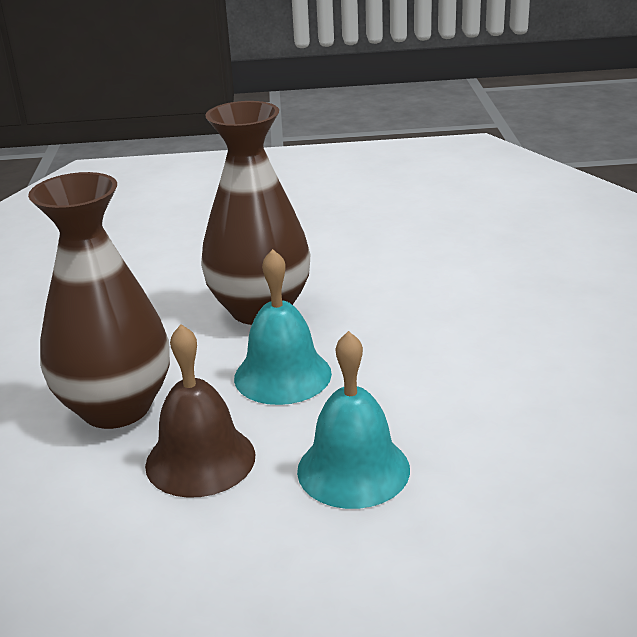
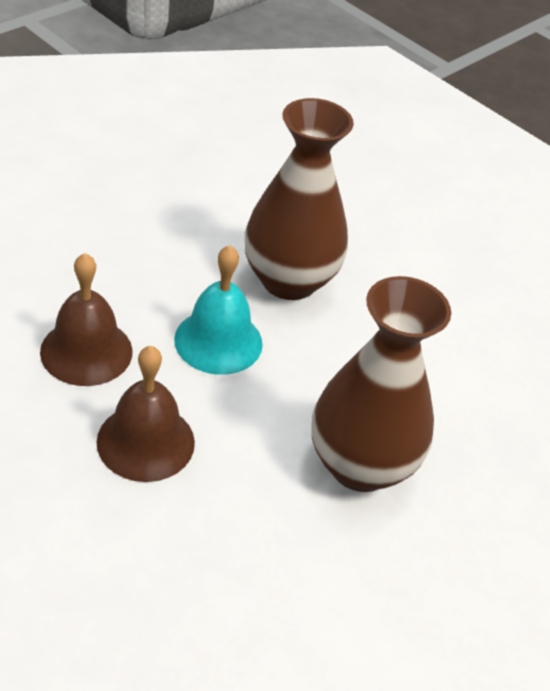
camera: 40 degrees right, 15 degrees up
(116, 407) = (102, 273): brown vase -> brown vase (360, 465)
(353, 469) = (145, 442): turquoise bell -> brown bell

